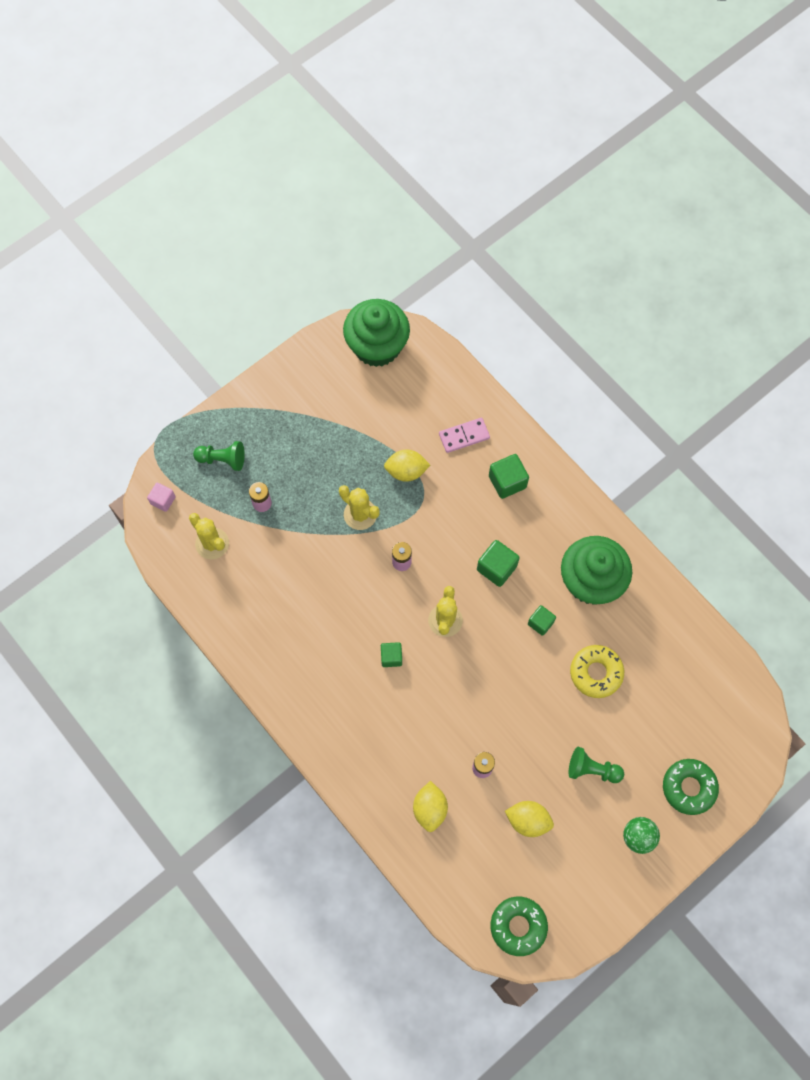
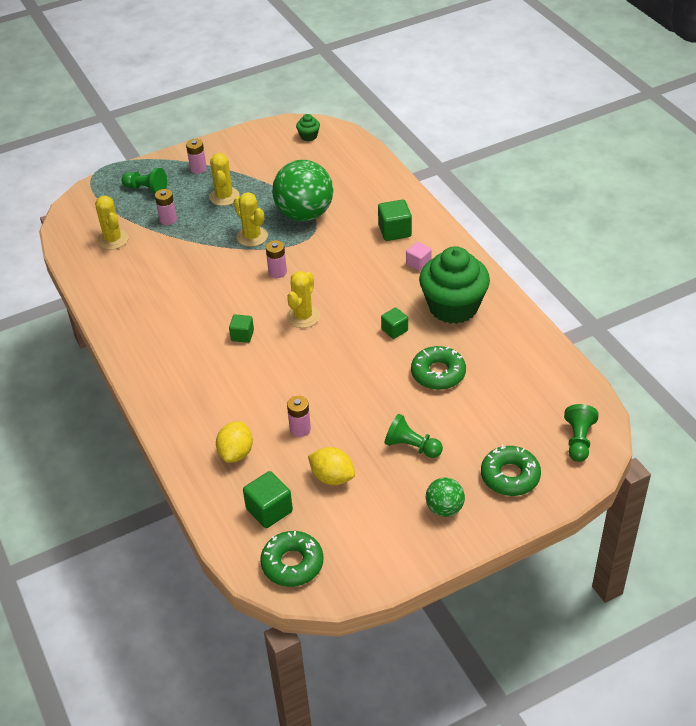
camera: 15 degrees right, 25 degrees down
(163, 500) = (84, 208): pink cube -> pink cube (418, 263)
(269, 418) = (198, 168): none -> pink battery
(312, 458) = (224, 196): none -> yellow cactus
(377, 346) = (308, 136): green cupcake -> green cupcake, size x0.41
(406, 471) = (304, 214): yellow lemon -> green ball
(464, 436) = (365, 198): pink domino -> none
(496, 568) = (365, 287): green cube -> green cube (269, 510)
(596, 673) = (438, 373): yellow donut -> green donut
(742, 733) = (578, 440): none -> green pawn

